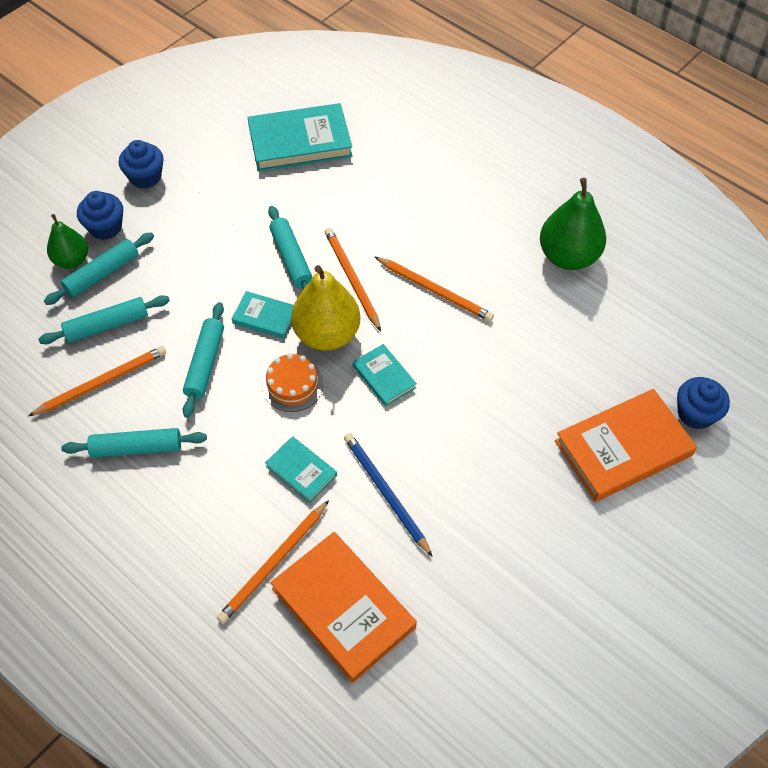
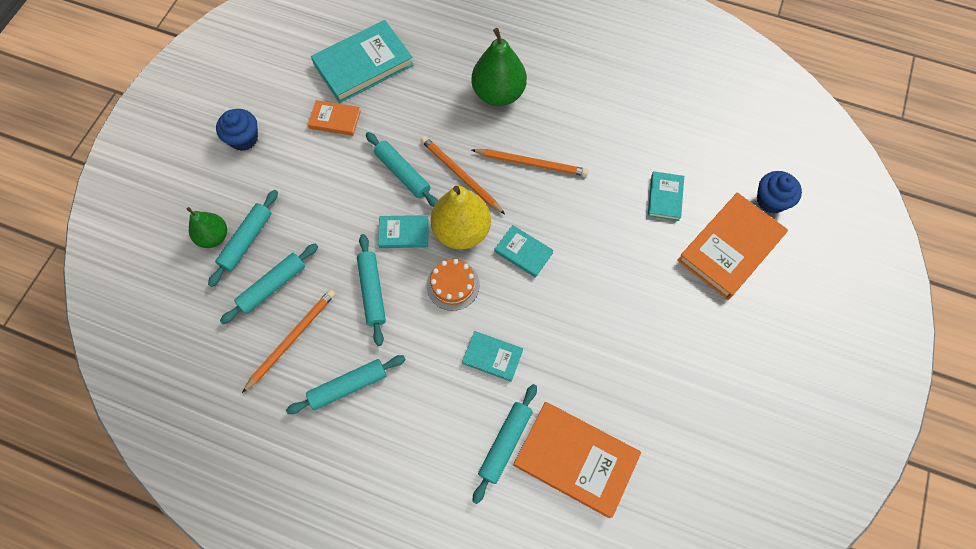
camera: 20 degrees left, 10 degrees up
(105, 227) = (230, 197): blue cupcake -> none
(246, 186) = (335, 119): none -> orange book
(274, 563) = (505, 443): orange pencil -> turquoise rolling pin
(385, 493) = (567, 351): blue pencil -> none
(568, 256) = (623, 99): green pear -> green pear (498, 94)
(570, 371) = (665, 197): none -> turquoise book

